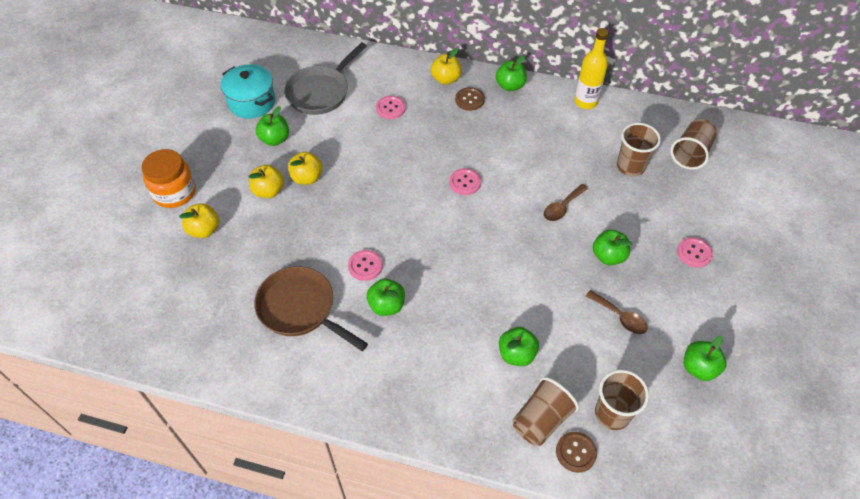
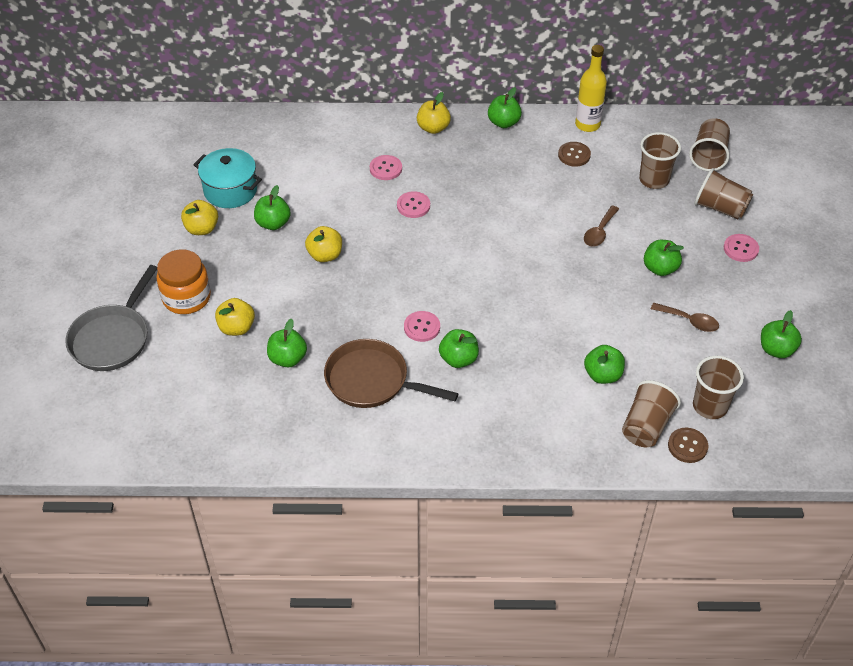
camera: 15 degrees left, 5 degrees down
(235, 269) = (287, 358): none -> green apple
(268, 191) = (289, 276): yellow apple -> yellow apple (202, 229)
(320, 92) = (302, 166): grey pan -> grey pan (112, 338)
(465, 182) = (492, 227): pink button -> pink button (413, 206)
(469, 100) = (466, 144): brown button -> brown button (574, 155)
(686, 207) = (720, 208): none -> brown cup

